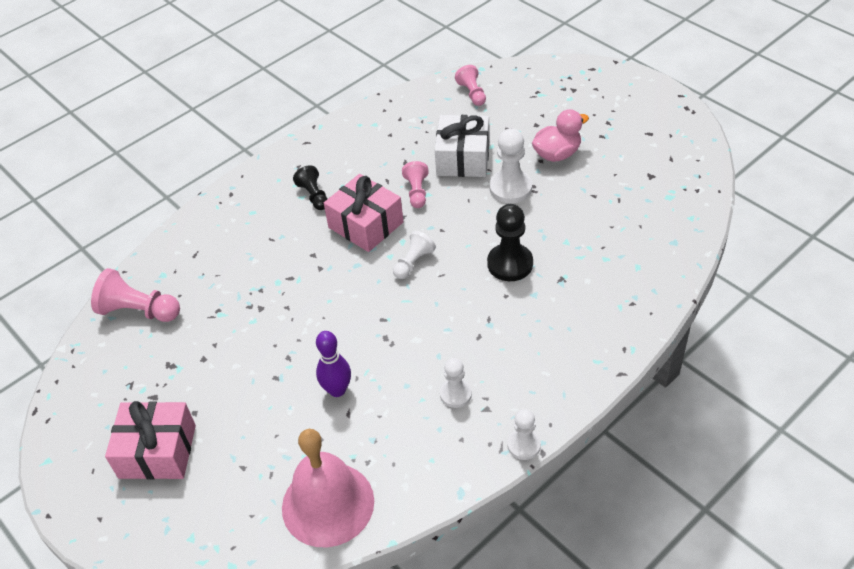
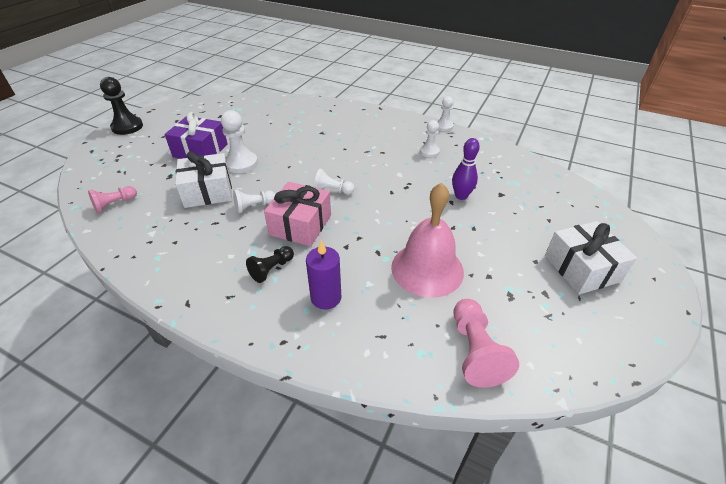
camera: 115 degrees left, 5 degrees down
(157, 451) = (581, 268): pink gift -> white gift
(257, 227) = (326, 297): none -> purple candle
(328, 504) = (535, 178): pink bell -> pink bell (427, 269)
(417, 192) = (254, 206): pink pawn -> white pawn
(510, 264) = (316, 151): black pawn -> black pawn (127, 127)
(557, 154) = (200, 150): pink duck -> purple gift

